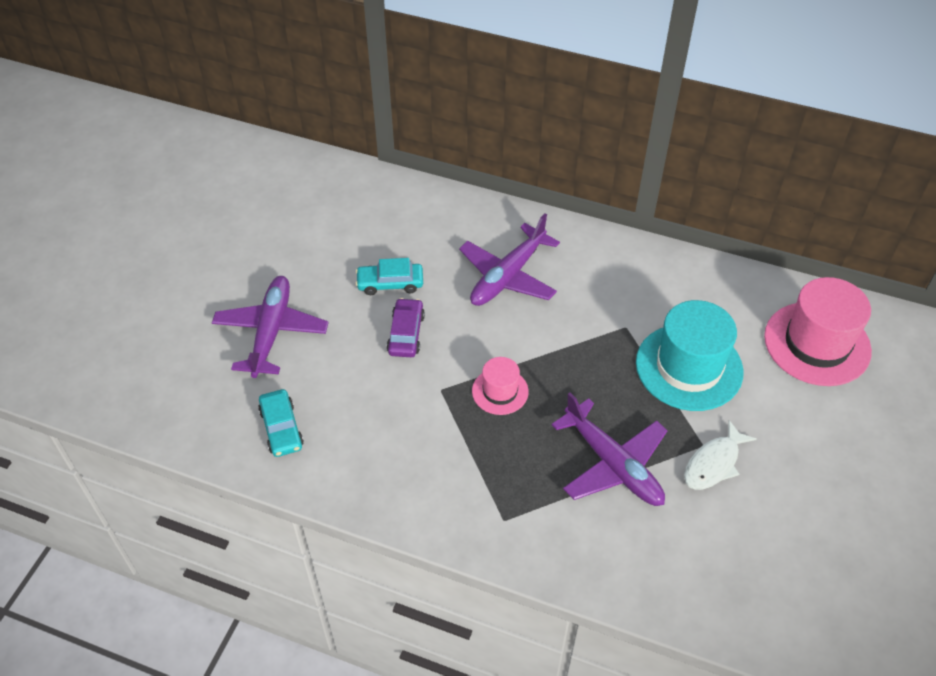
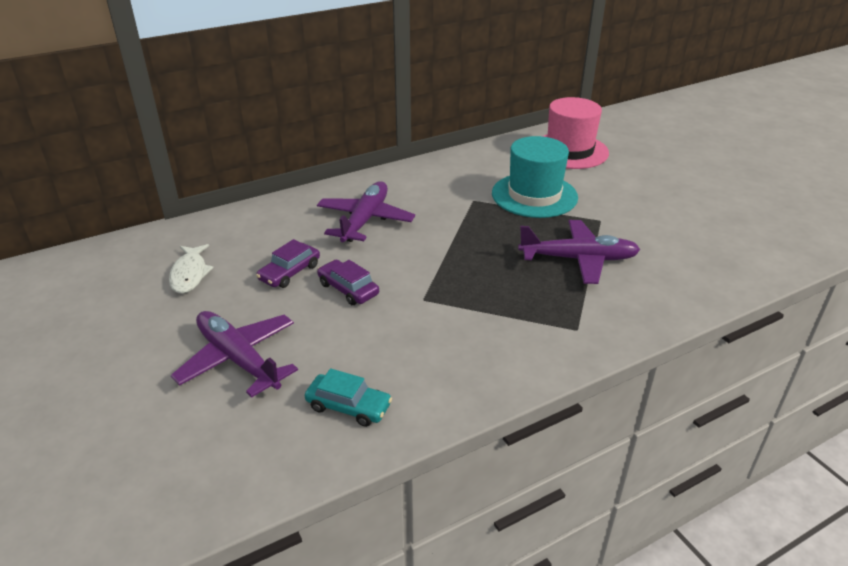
camera: 50 degrees left, 15 degrees down
(390, 283) = (289, 272): turquoise car -> purple car
(500, 391) = (460, 274): pink hat -> none
(508, 276) = (365, 220): purple plane -> purple plane turned 150 degrees counterclockwise
(714, 463) = (618, 223): white fish -> white fish (190, 274)

